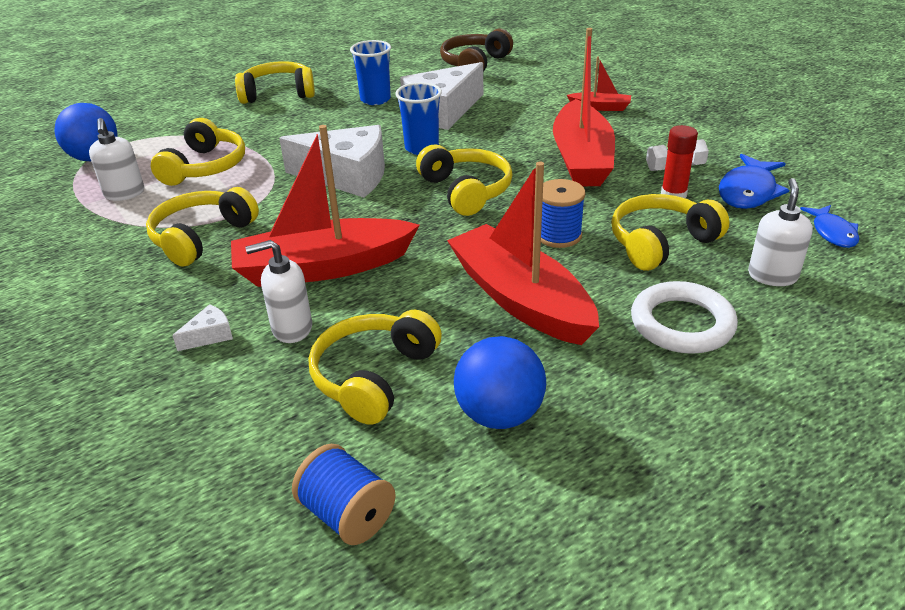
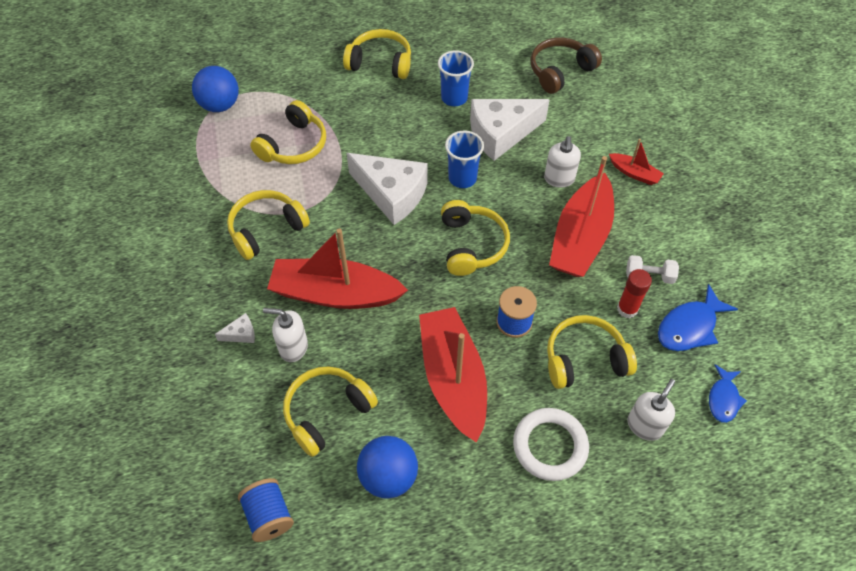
camera: 20 degrees right, 20 degrees up
(124, 194) = (229, 158): white soap dispenser -> white soap dispenser (559, 179)

